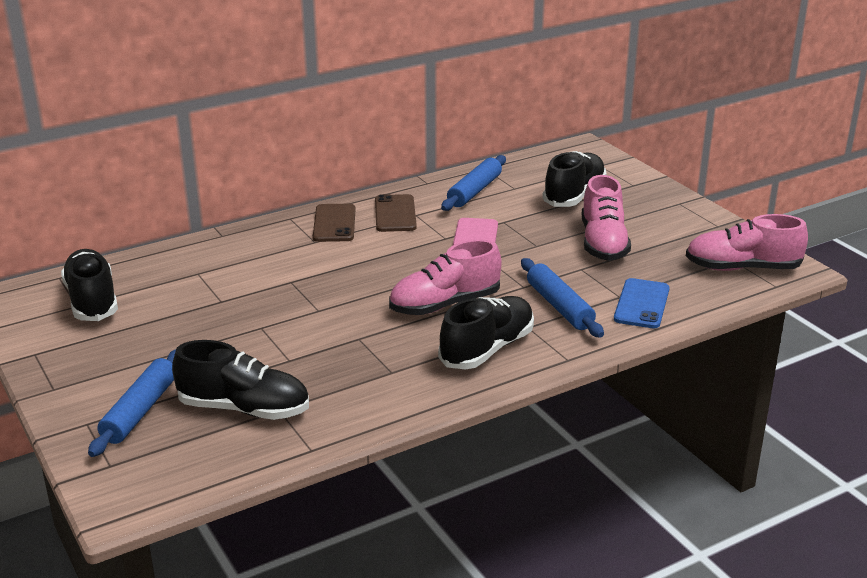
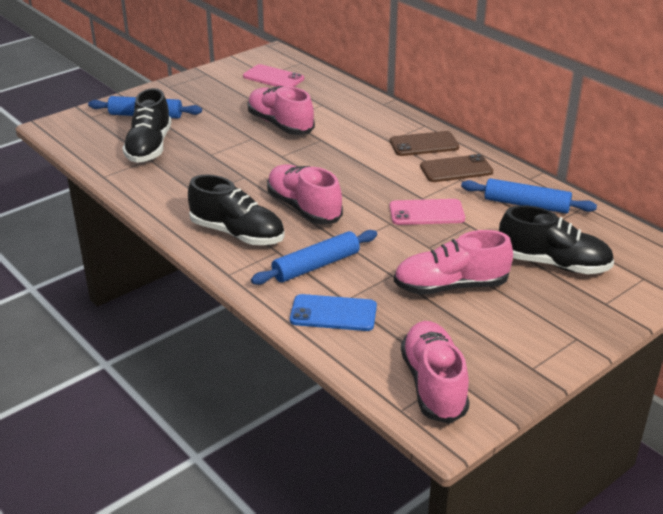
camera: 80 degrees right, 5 degrees up
(92, 301) = (273, 78): black shoe -> pink phone
(235, 305) = (280, 124): none -> pink shoe

